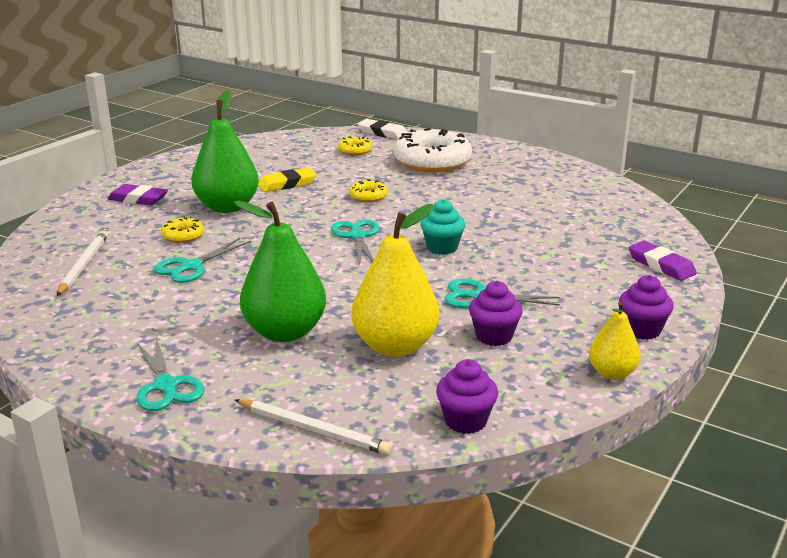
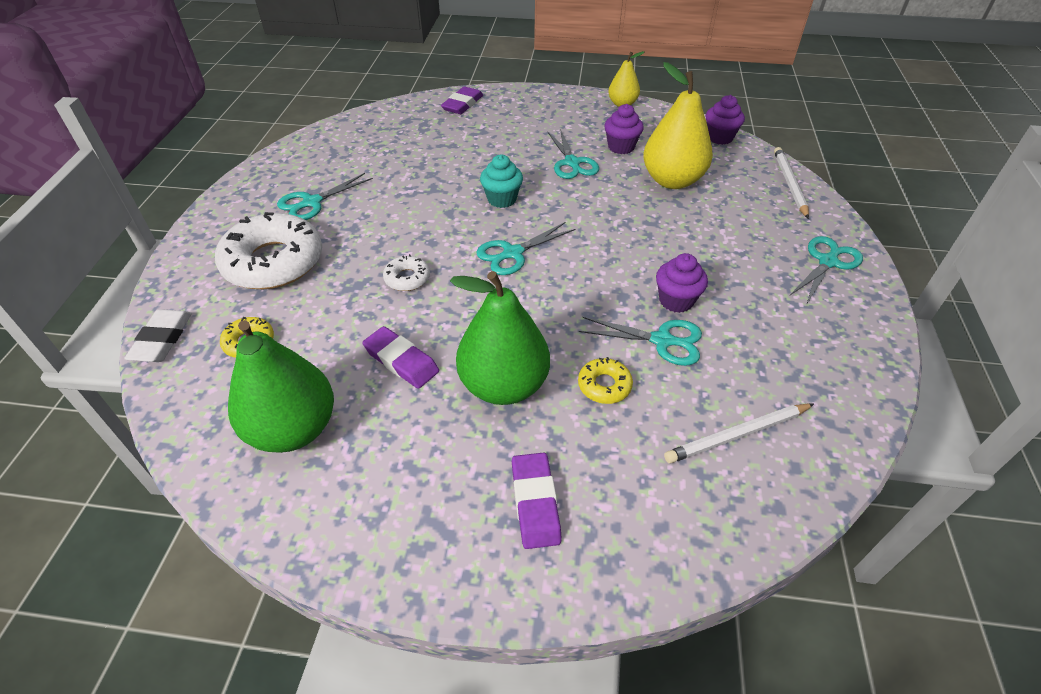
camera: 115 degrees left, 20 degrees up
(285, 332) = (706, 234): green pear -> green pear (293, 429)
(287, 184) = (401, 361): yellow eraser -> purple eraser
(368, 196) = (407, 278): yellow donut -> white donut
(502, 178) = (312, 202): none -> turquoise scissors
(642, 330) = (563, 101): purple cupcake -> purple cupcake (676, 301)

